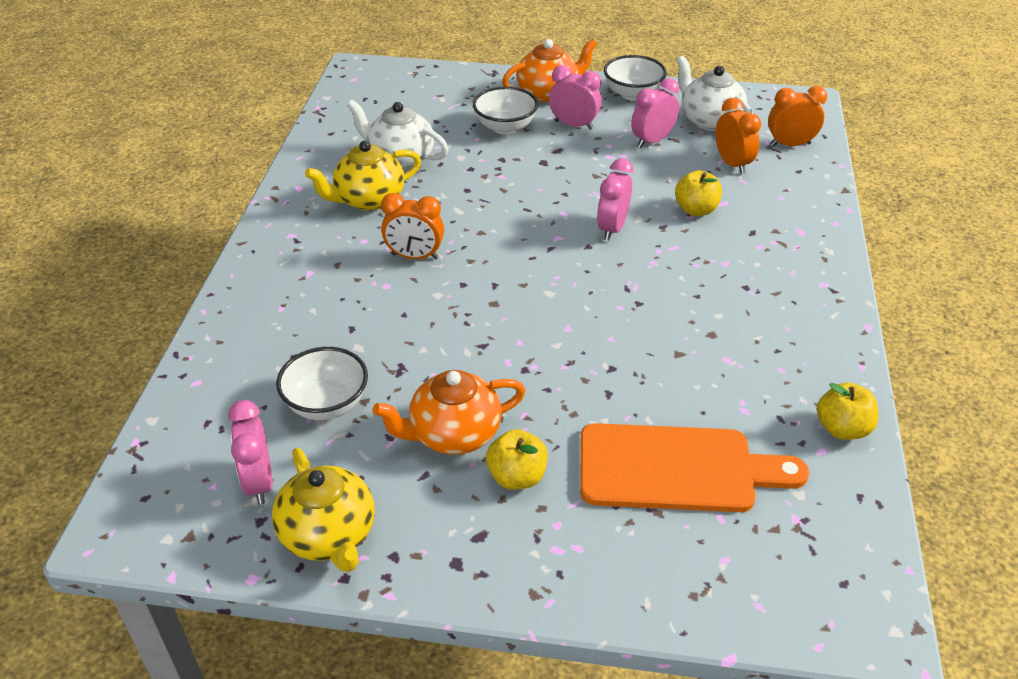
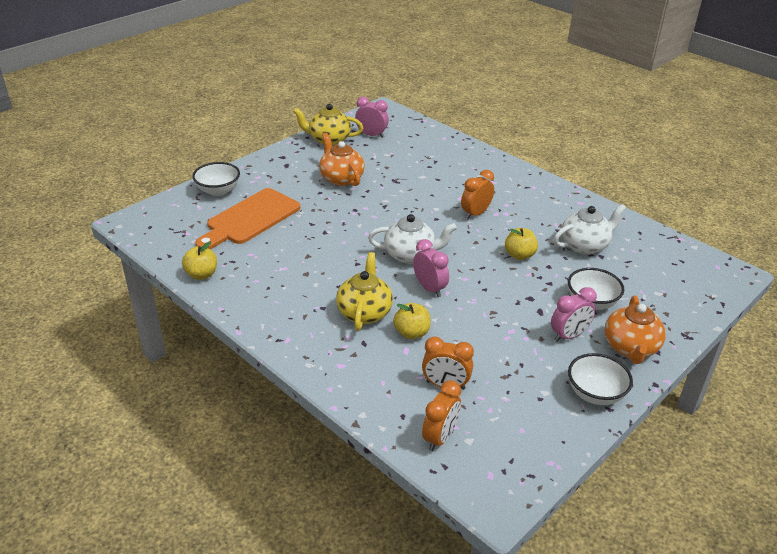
camera: 125 degrees right, 5 degrees down
(327, 404) = (395, 159): white bowl -> white bowl (218, 191)
(368, 199) = (546, 219): yellow teapot -> yellow teapot (364, 312)
(453, 434) = (341, 178): orange teapot -> orange teapot turned 45 degrees counterclockwise
(517, 477) = (300, 183): yellow apple -> yellow apple (519, 255)
(652, 141) = (513, 362): pink clock -> none
(709, 120) = (516, 413): white teapot -> white teapot (410, 255)

